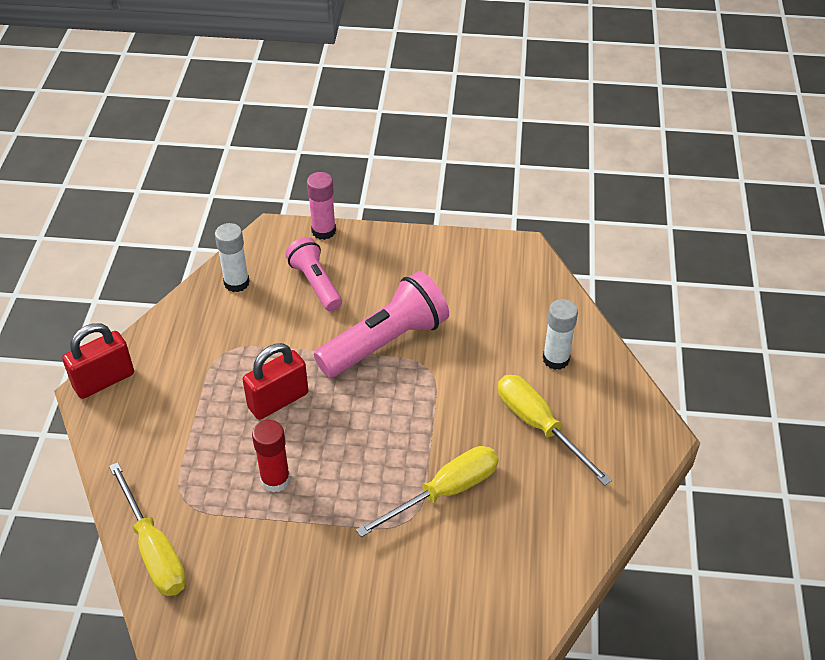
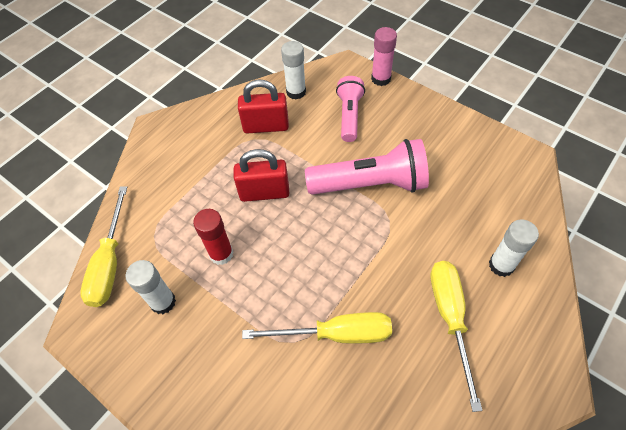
camera: 35 degrees right, 10 degrees up
(104, 380) = (167, 124): red padlock -> red padlock (266, 126)
(246, 554) = (163, 302): none -> white glue stick

